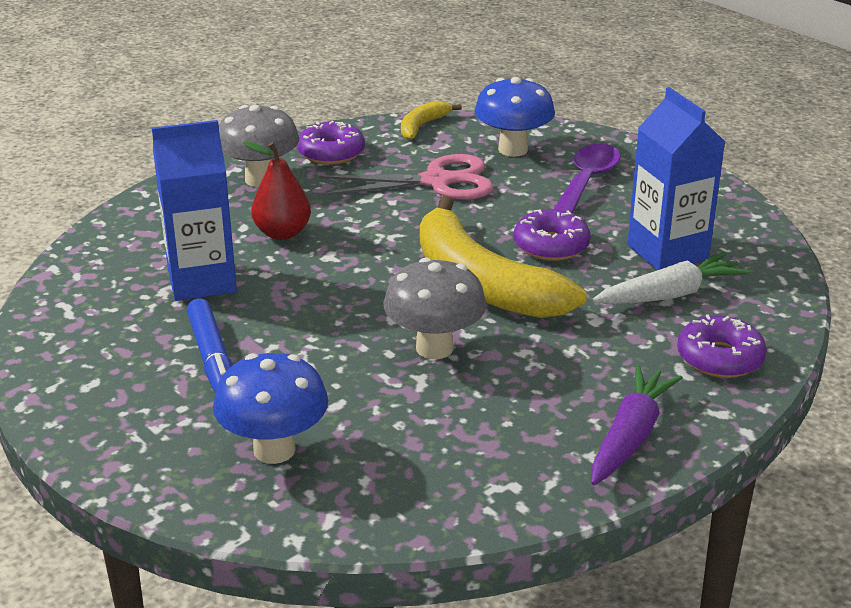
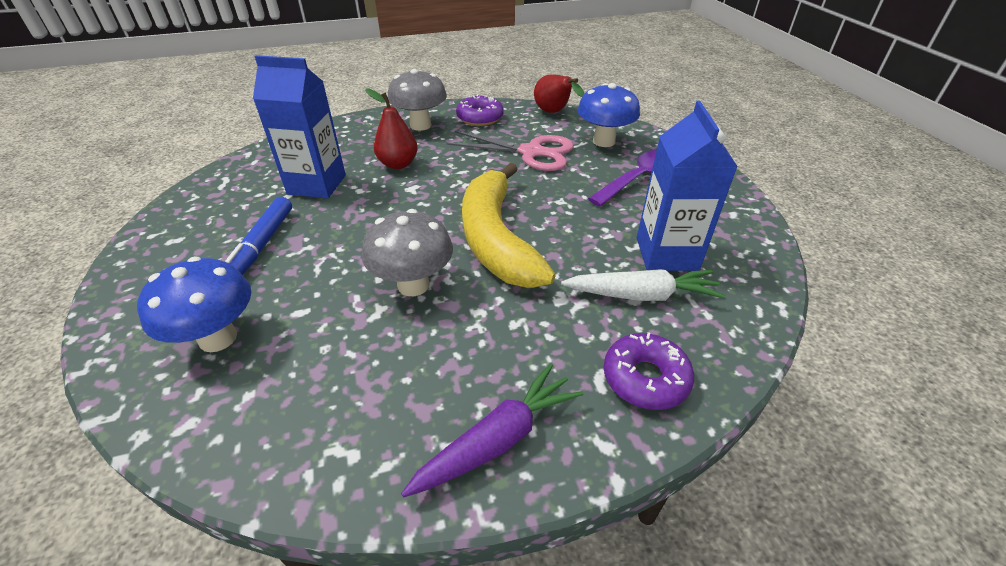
camera: 25 degrees right, 10 degrees up
(422, 126) = (554, 113): yellow banana -> red pear
(551, 245) = (574, 222): purple donut -> none

